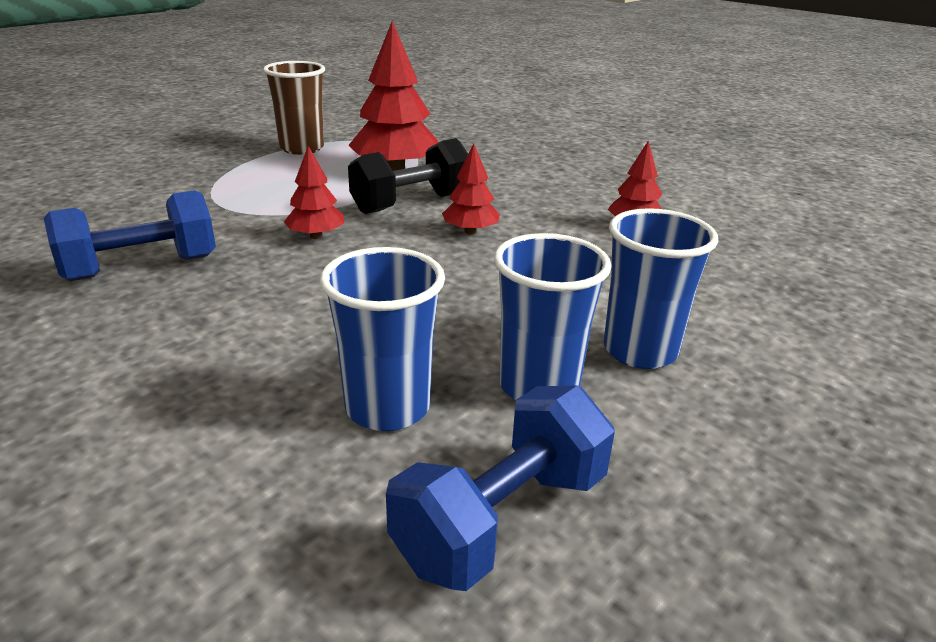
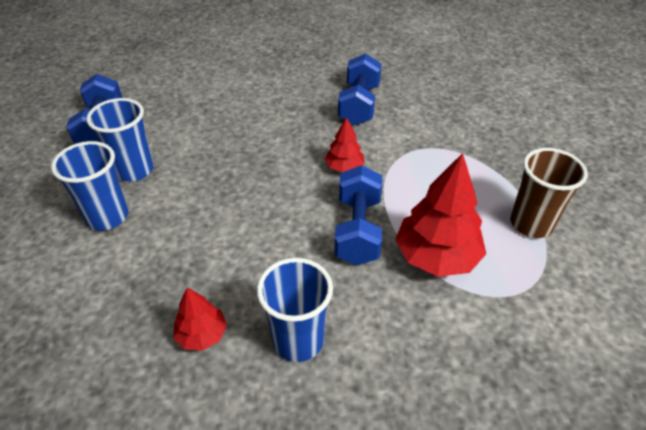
camera: 130 degrees right, 15 degrees up
(387, 408) = (176, 129): blue cup -> blue cup (298, 340)
(411, 203) = (357, 230): black dumbbell -> blue dumbbell
(470, 231) = (287, 234): red tree -> none

